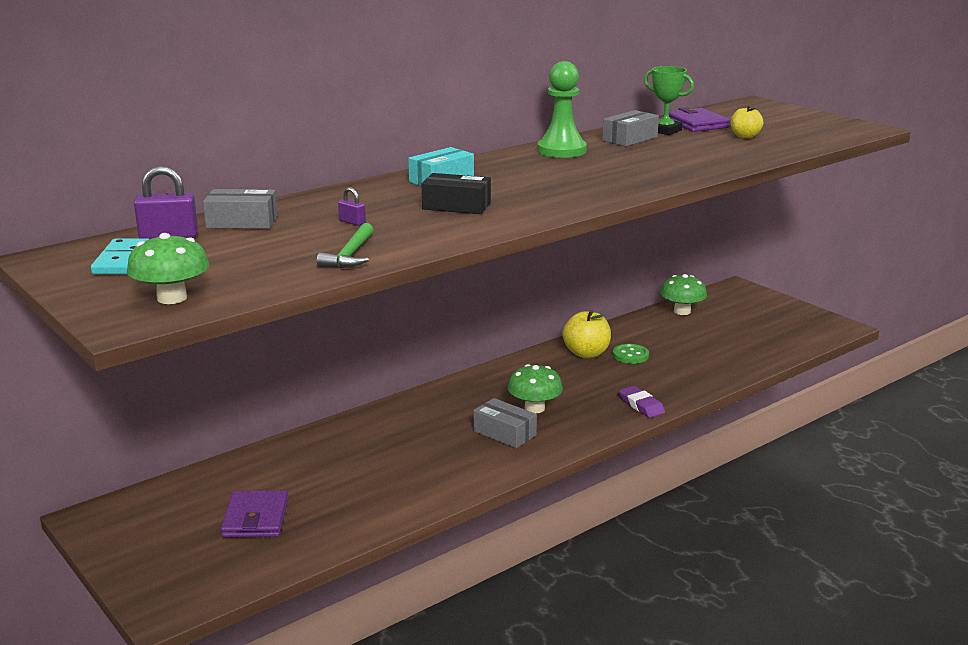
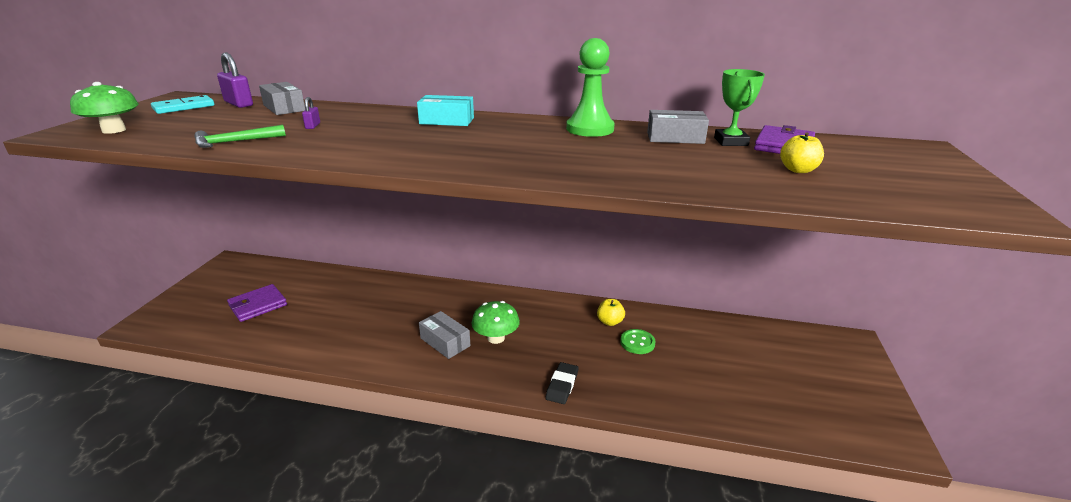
camera: 50 degrees right, 5 degrees up
(456, 206) = (387, 138): black box -> none
(504, 433) = (445, 342): grey box -> grey box turned 45 degrees counterclockwise
(586, 353) = (610, 322): yellow apple -> yellow apple, size x0.63
(641, 405) = (562, 385): purple eraser -> black eraser
(682, 311) = (754, 333): green mushroom -> none

